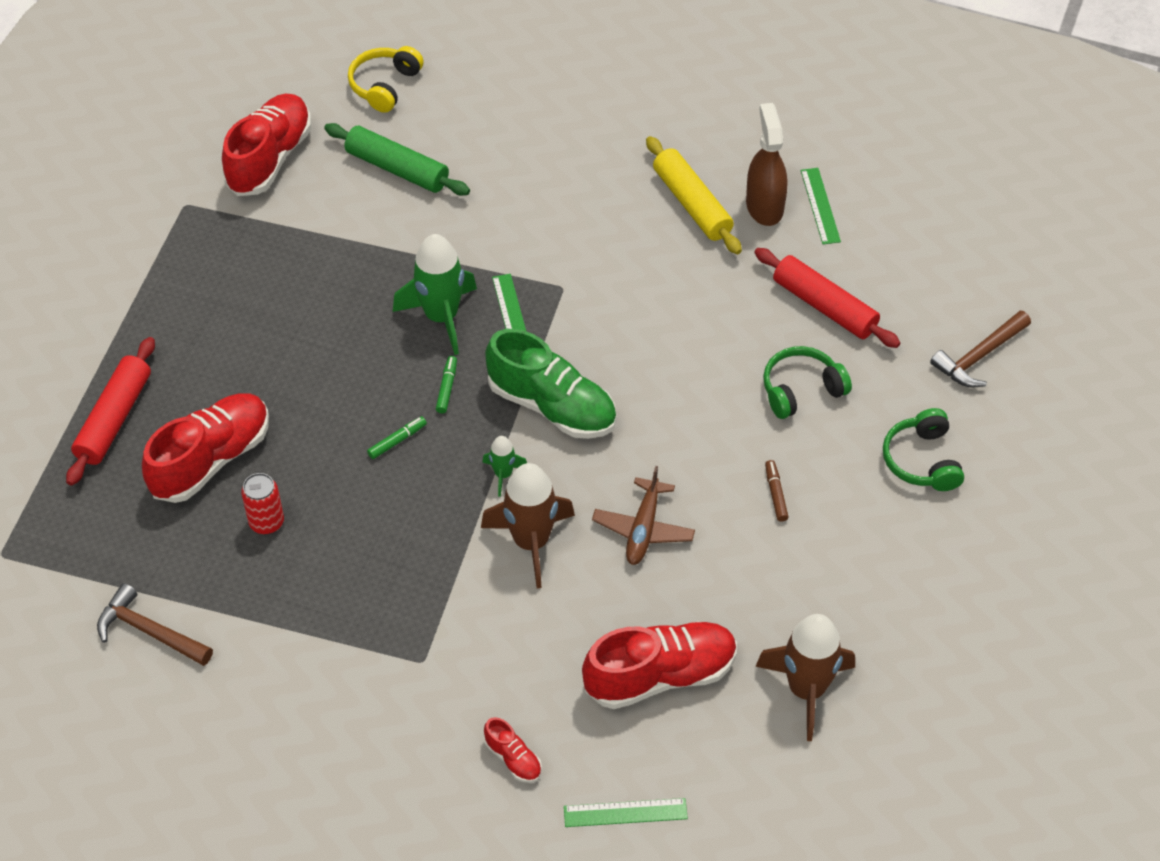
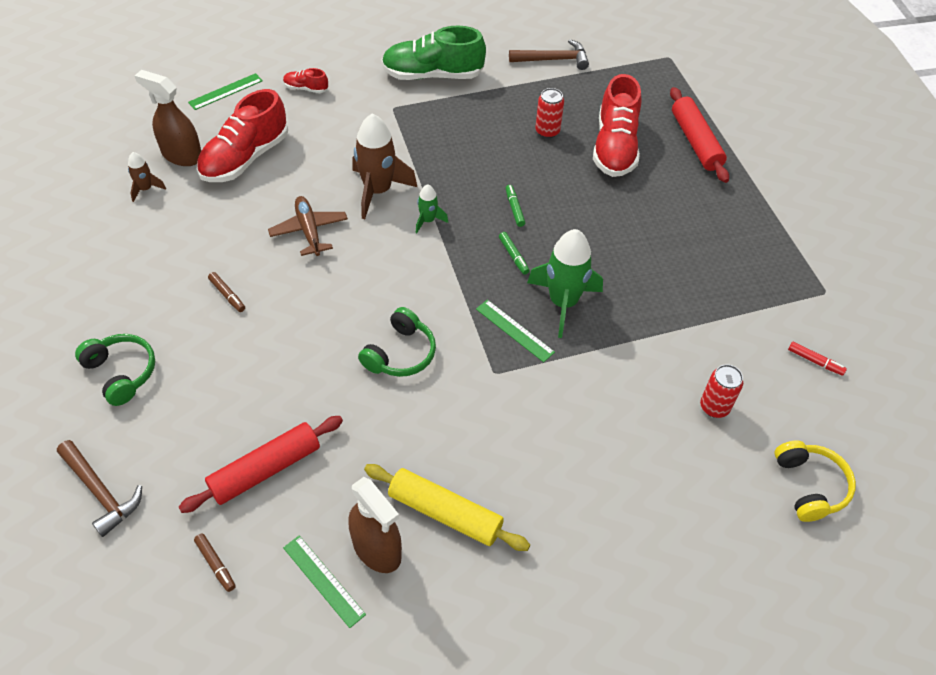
camera: 145 degrees right, 0 degrees up
(270, 158) = (815, 361): red shoe -> red marker
(397, 169) = (714, 407): green rolling pin -> red can
(397, 441) = (514, 208): green marker -> green marker turned 150 degrees clockwise
(552, 406) = (430, 279): green shoe -> green shoe (432, 75)
(738, 723) = (182, 155): none -> brown spray bottle
(801, 390) = (248, 383): green headphones -> green headphones (400, 353)
(806, 690) = (146, 189): brown rocket -> brown rocket, size x0.50
(824, 306) = (265, 469): red rolling pin -> red rolling pin turned 45 degrees counterclockwise
(902, 256) = (215, 564): none -> brown marker
(979, 357) = (101, 492): brown hammer -> brown hammer turned 120 degrees clockwise

